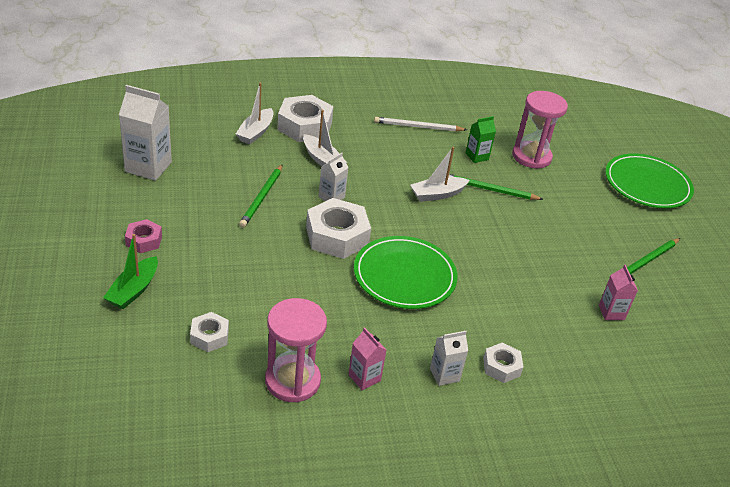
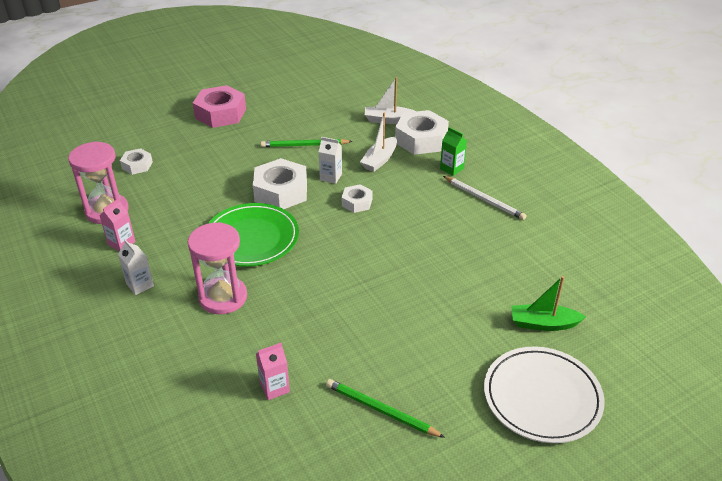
camera: 75 degrees right, 0 degrees up
(133, 290) = (168, 125): green boat -> green boat (543, 324)
(144, 240) = (220, 113): pink nut -> pink nut, size x1.86
(148, 167) = (303, 91): white carton -> none
(418, 127) = (484, 199): white pencil -> white pencil turned 150 degrees clockwise
(437, 194) = (382, 233): white boat -> none
(477, 156) = (469, 247): green carton -> green carton (451, 169)
(490, 189) = (419, 266): green pencil -> none
(501, 367) = (162, 318): white nut -> white nut (357, 202)
(531, 157) = (507, 286): pink hourglass -> pink hourglass (223, 297)
(647, 185) = (542, 397): green plate -> white plate

